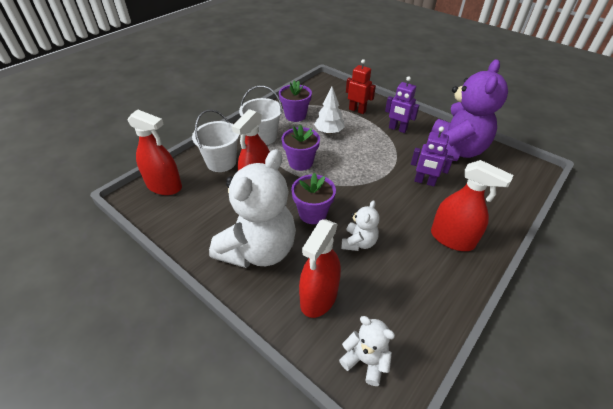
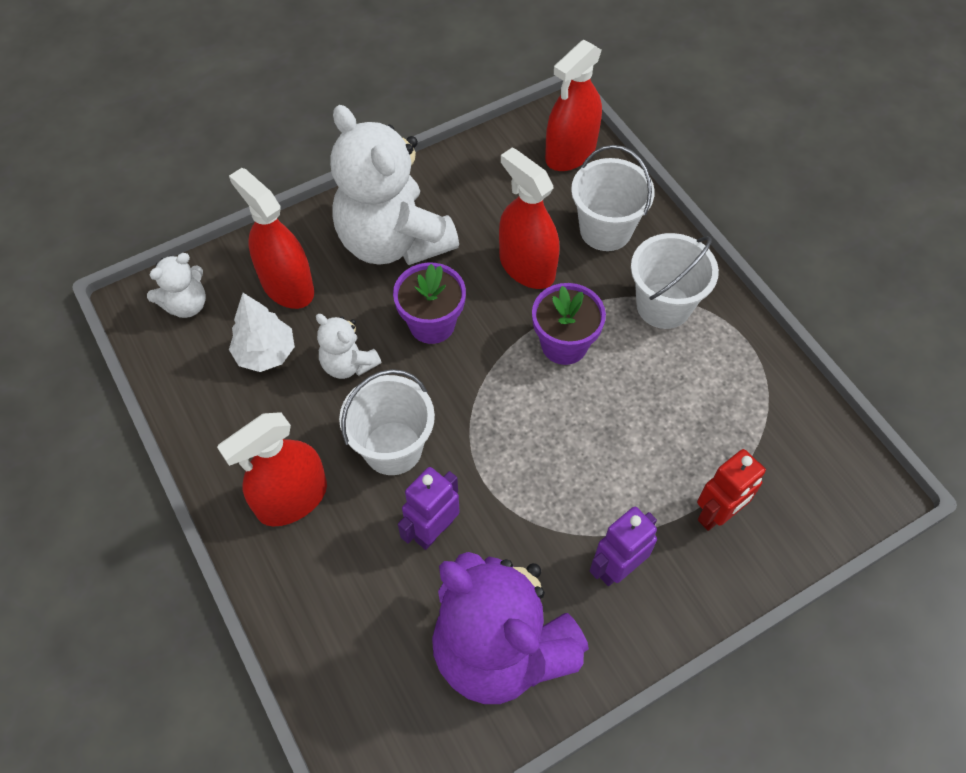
camera: 110 degrees right, 15 degrees up
(295, 115) = (726, 381): purple flower pot -> none
(329, 132) = (647, 424): white tree -> white tree (266, 353)
(395, 207) = (392, 448): none -> white bucket

